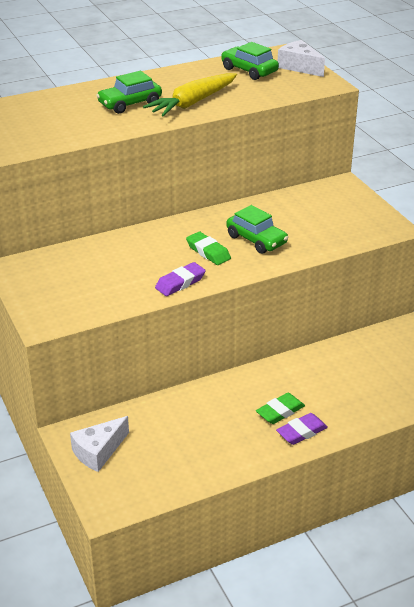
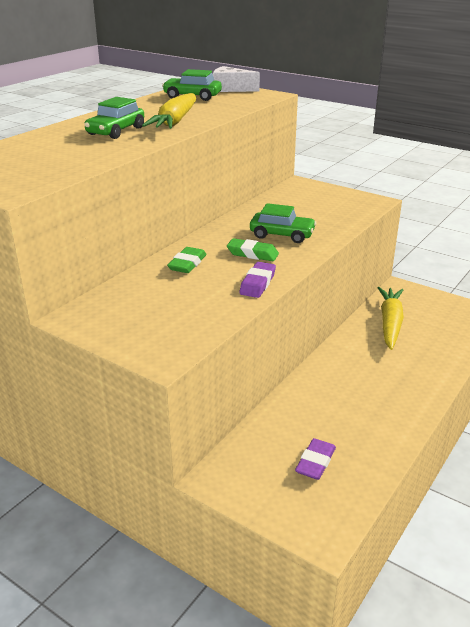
camera: 30 degrees left, 5 degrees down
(98, 451) = (259, 483): white cheese -> none
(280, 412) = (380, 382): green eraser -> green eraser (187, 264)
(301, 432) = (414, 391): purple eraser -> purple eraser (315, 462)
(352, 361) = (390, 323): none -> yellow carrot

